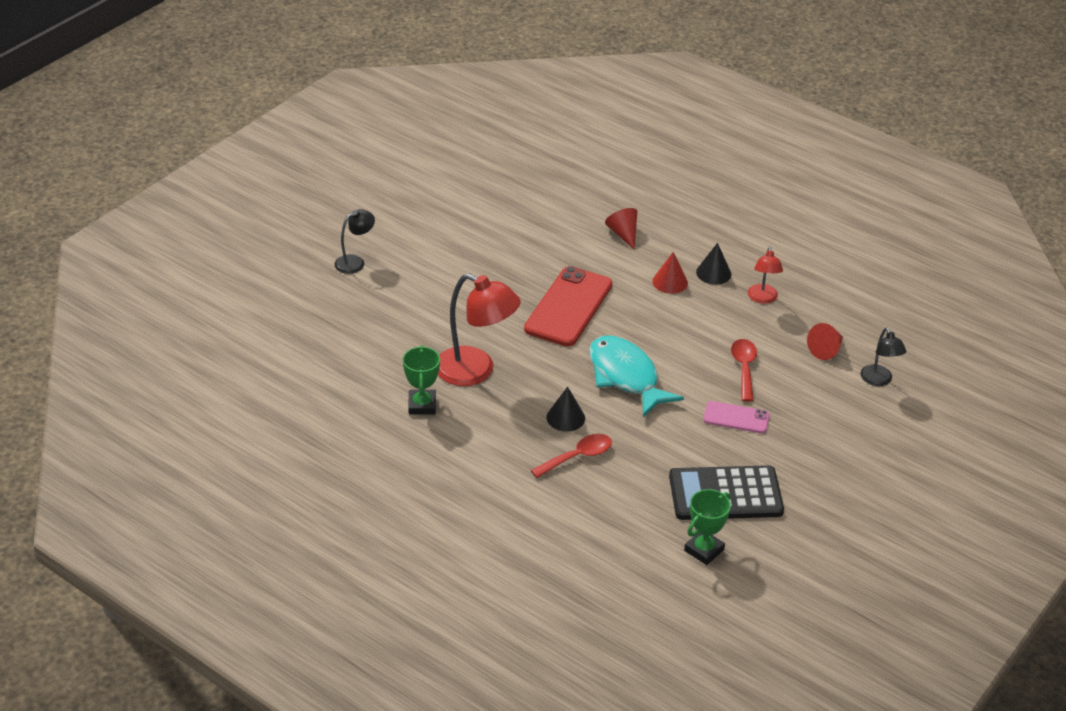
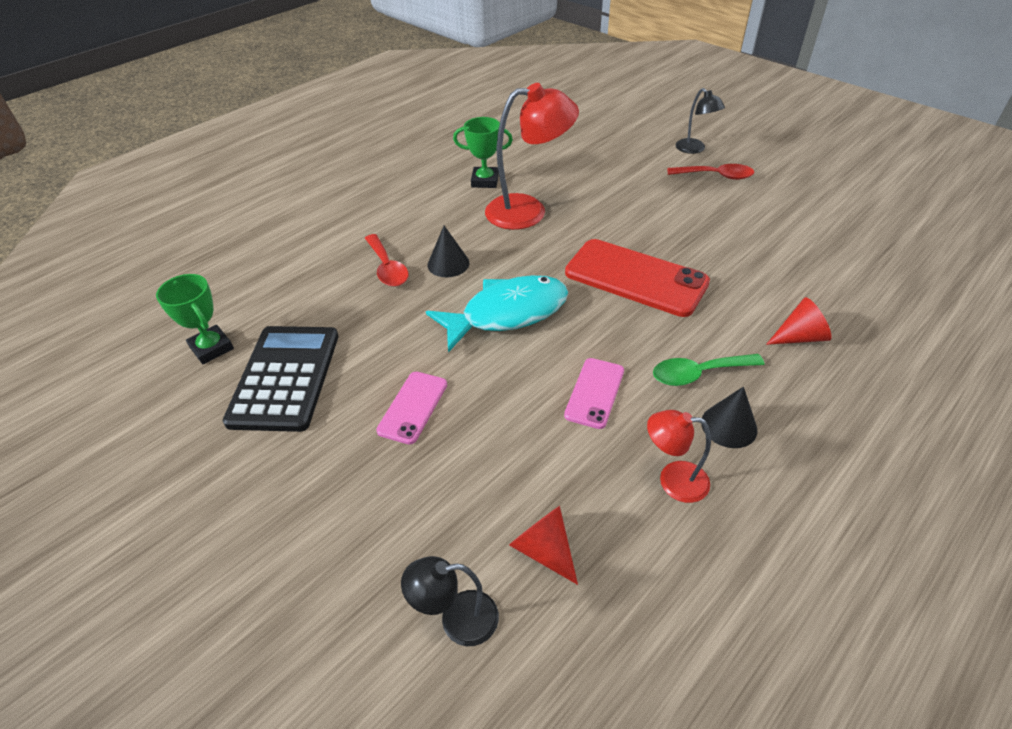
camera: 100 degrees right, 5 degrees up
(475, 371) = (528, 211): red lamp -> red lamp turned 135 degrees counterclockwise
(670, 282) = (698, 373): red cone -> green spoon
(700, 330) = (595, 393): none -> pink phone
(744, 368) = (509, 431): red spoon -> red spoon (715, 176)

